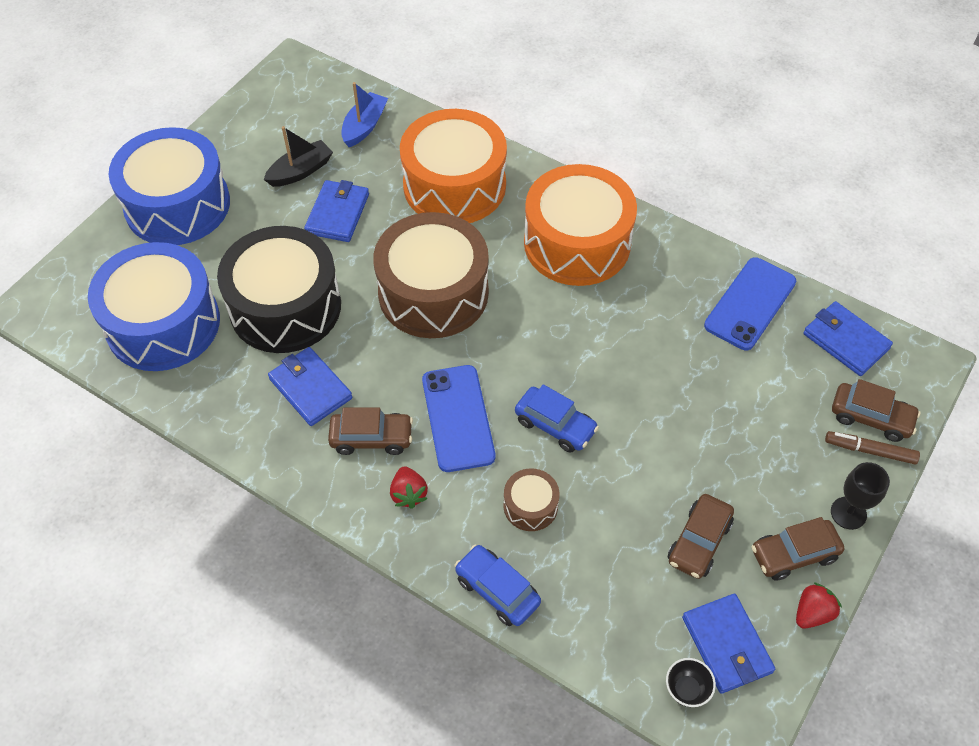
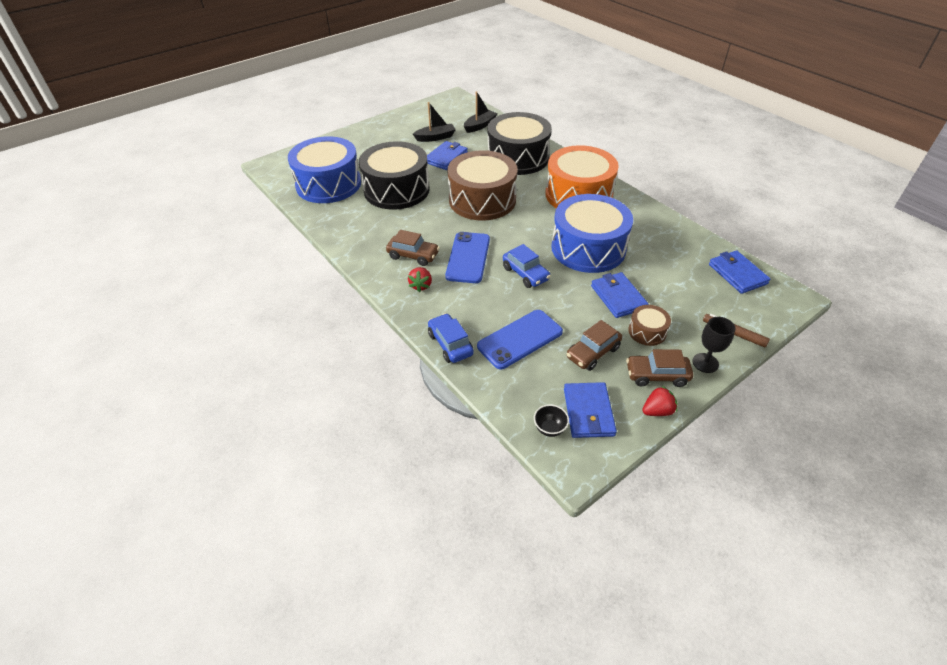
camera: 20 degrees right, 10 degrees down
(177, 205) = (364, 139): blue drum -> blue drum (588, 248)
(310, 388) = (391, 226): blue wallet -> blue wallet (618, 297)
(364, 126) = (480, 126): blue boat -> black boat
(454, 185) = (518, 158): orange drum -> black drum
(530, 506) = (491, 308): brown drum -> brown drum (647, 331)
(750, 304) = (678, 243): blue phone -> blue phone (520, 339)
(871, 417) = (741, 316): brown car -> none

